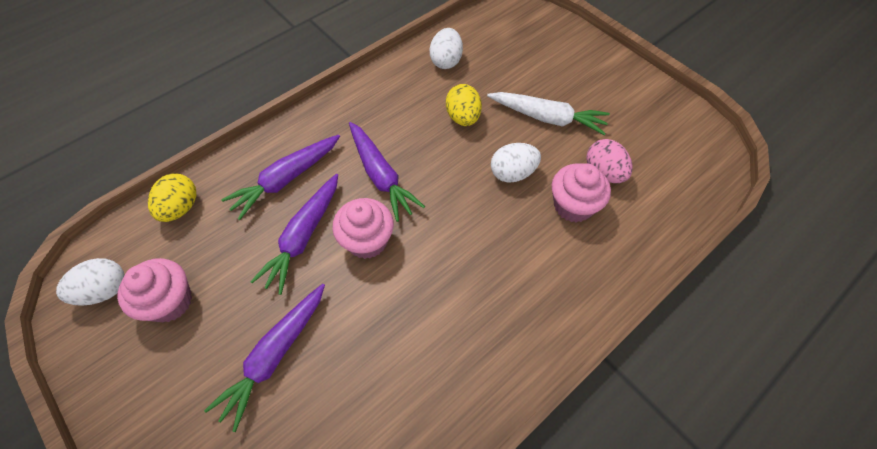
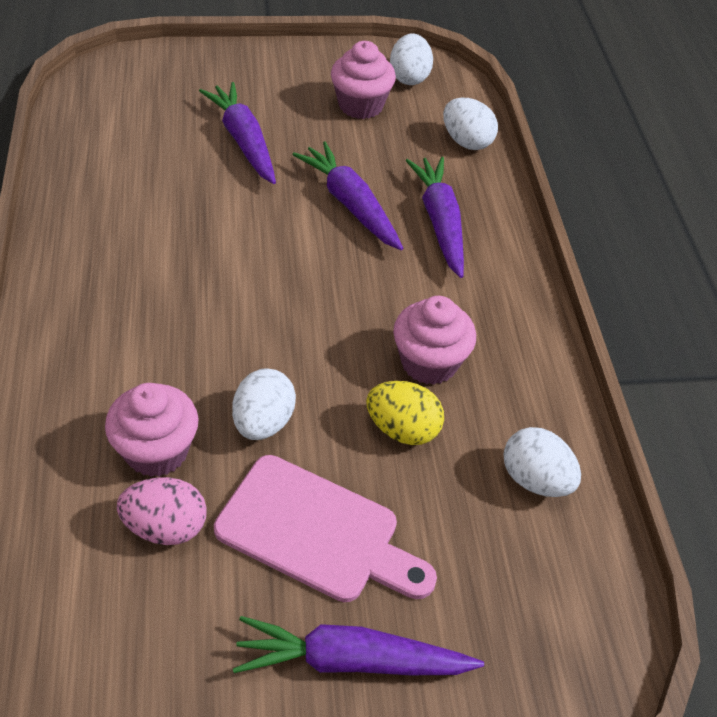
camera: 120 degrees right, 10 degrees down
(181, 208) = (466, 142): yellow egg -> white egg
(367, 241) = (299, 245): pink cupcake -> pink cupcake (429, 362)
(381, 176) = (375, 297): purple carrot -> purple carrot (351, 660)
(547, 118) = (316, 532): white carrot -> pink cutting board

